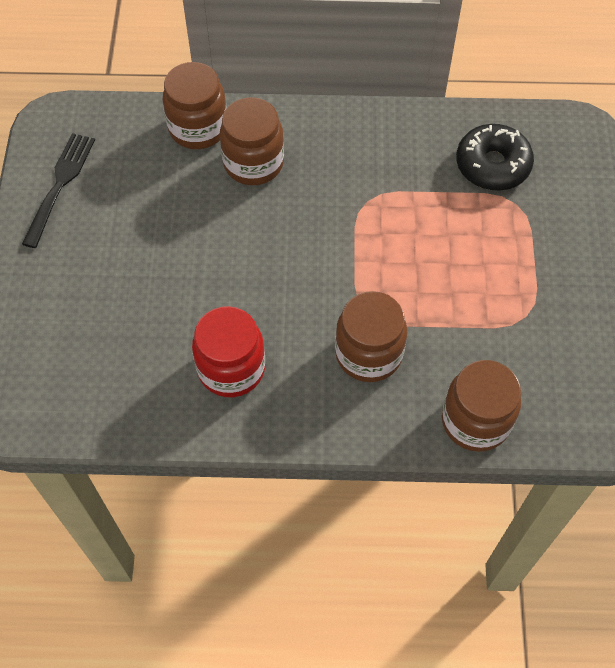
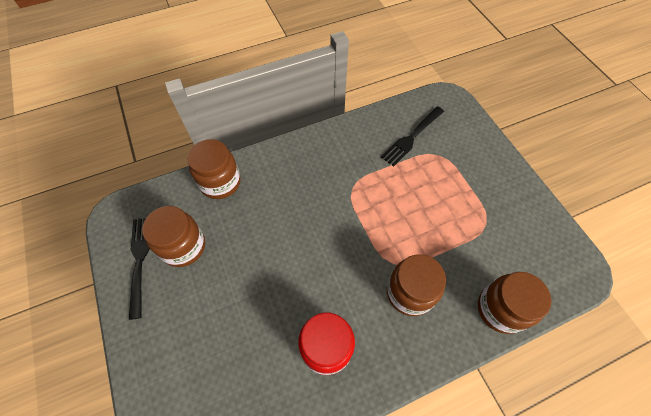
camera: 25 degrees left, 0 degrees up
(253, 163) = (268, 192): brown jar -> brown jar (183, 246)
(492, 165) = (412, 137): black donut -> black fork

